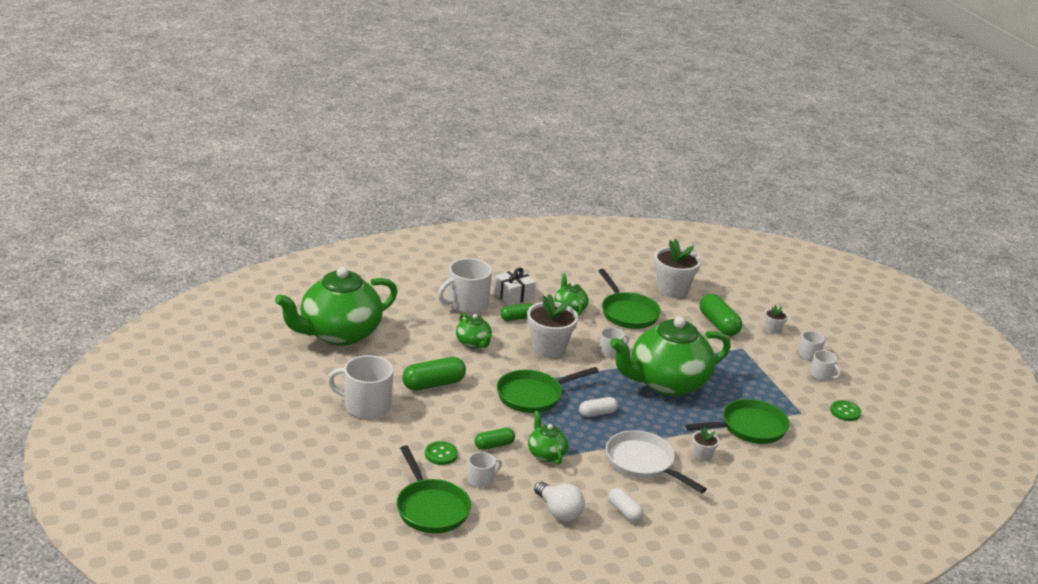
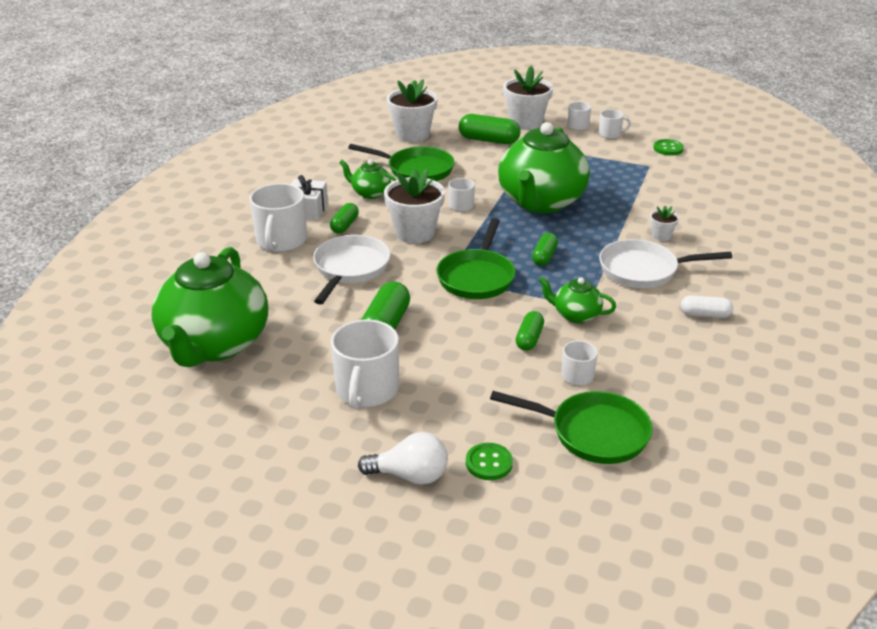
camera: 45 degrees left, 5 degrees up
(365, 406) = (366, 390): white mug -> white mug turned 45 degrees counterclockwise
(441, 454) = (508, 380): green button -> green button (489, 463)
(473, 343) = (350, 269): green teapot -> white pan
(559, 512) = (672, 352): white light bulb -> white light bulb (410, 475)
(597, 413) = (544, 257): white capsule -> green capsule
(749, 428) = (645, 197): green pan -> none
(773, 329) = (526, 123): white flower pot -> white flower pot, size x2.10

